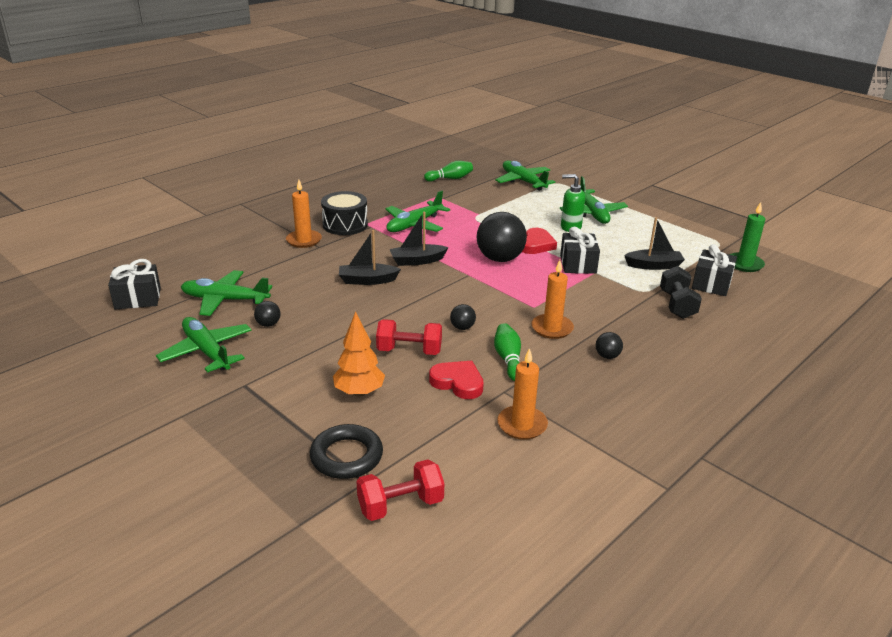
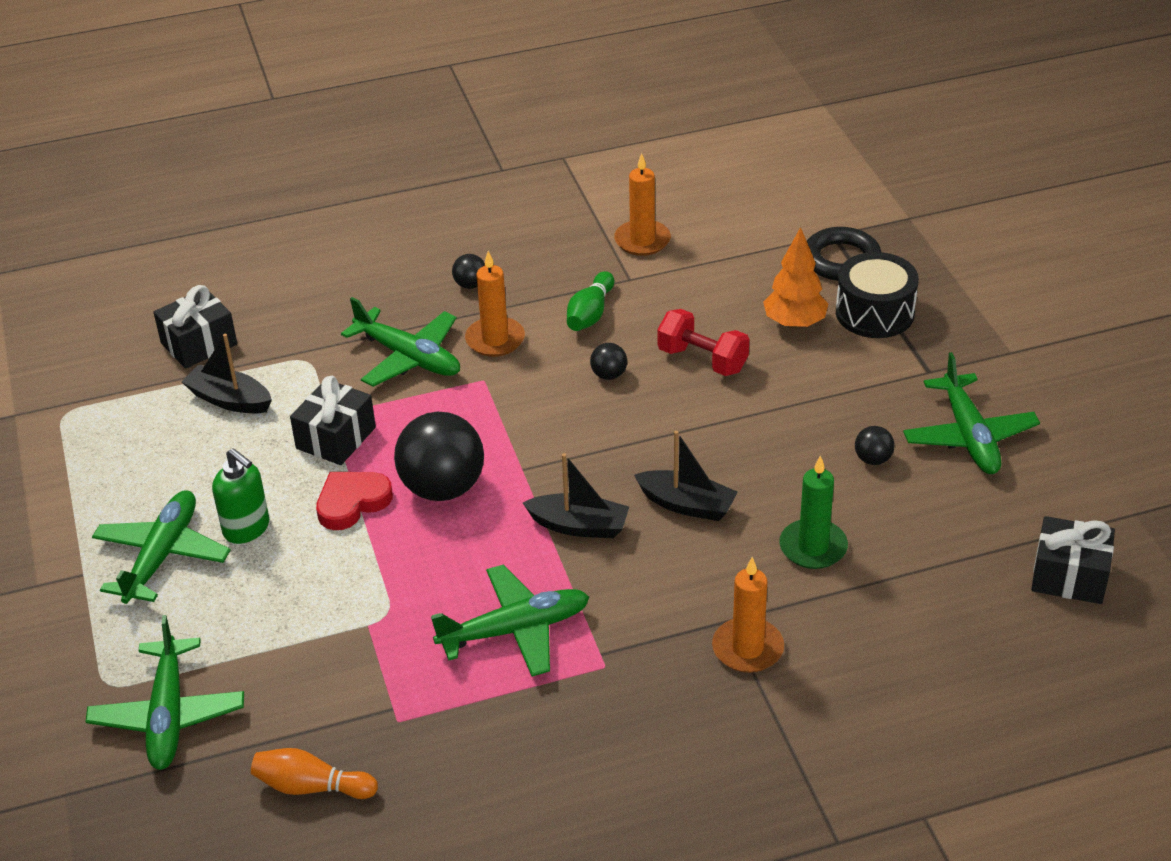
camera: 150 degrees left, 10 degrees up
(225, 300) = (927, 530): green plane -> green plane (409, 357)
(345, 225) = (646, 675): black drum -> black drum (874, 313)
(400, 505) = (811, 207): red dumbbell -> none
(450, 178) = (311, 787): green bowling pin -> orange bowling pin
(458, 382) = (673, 303): red heart -> none
(677, 305) = (294, 326): black dumbbell -> none
(744, 264) = (99, 362): green candle -> green candle (813, 547)

